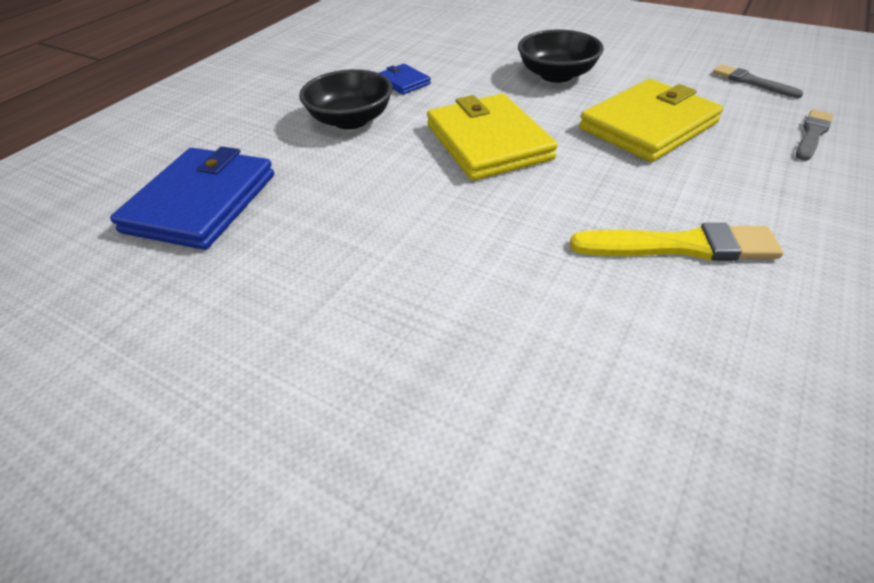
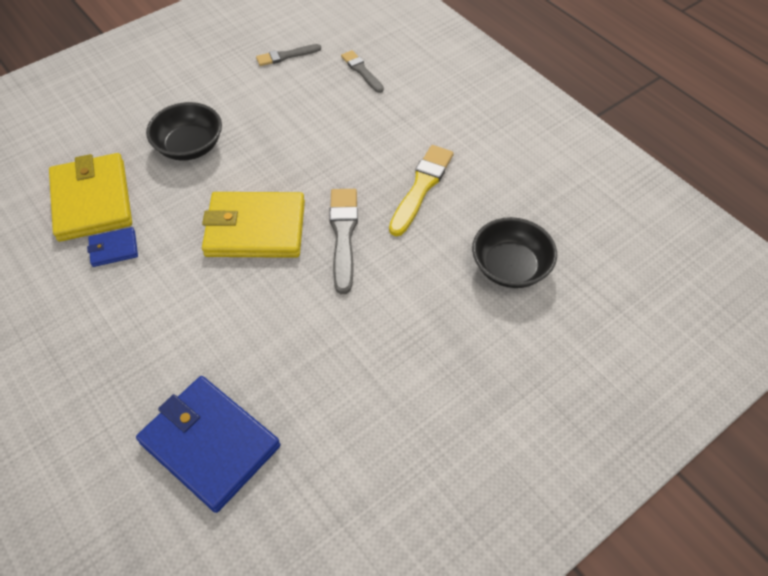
camera: 70 degrees left, 10 degrees up
(351, 120) = (153, 307): black bowl -> black bowl (510, 267)
(532, 203) = (343, 235): none -> grey brush
(648, 125) = (298, 135): yellow wallet -> yellow wallet (92, 200)

